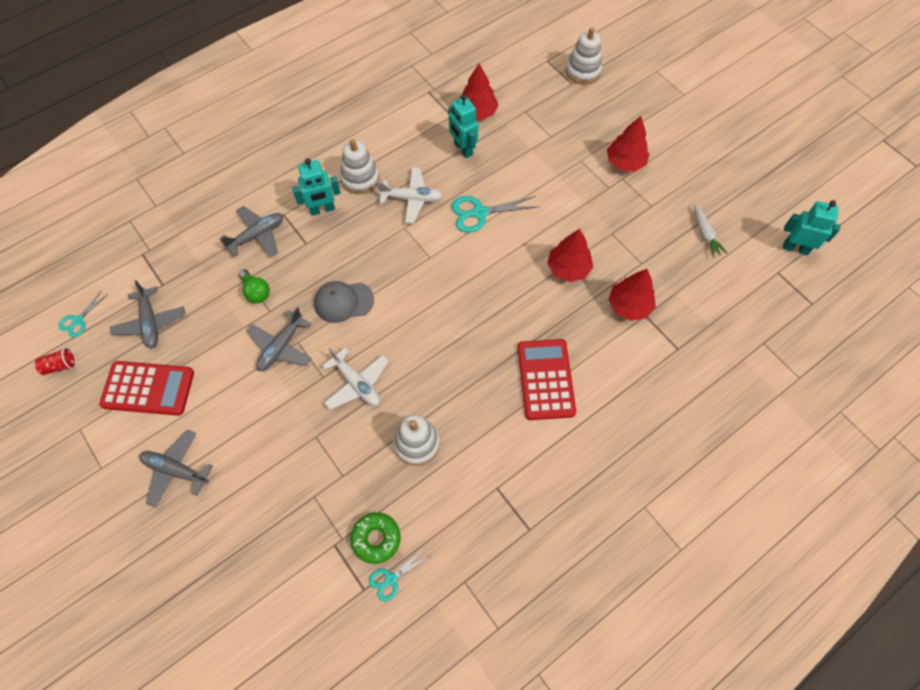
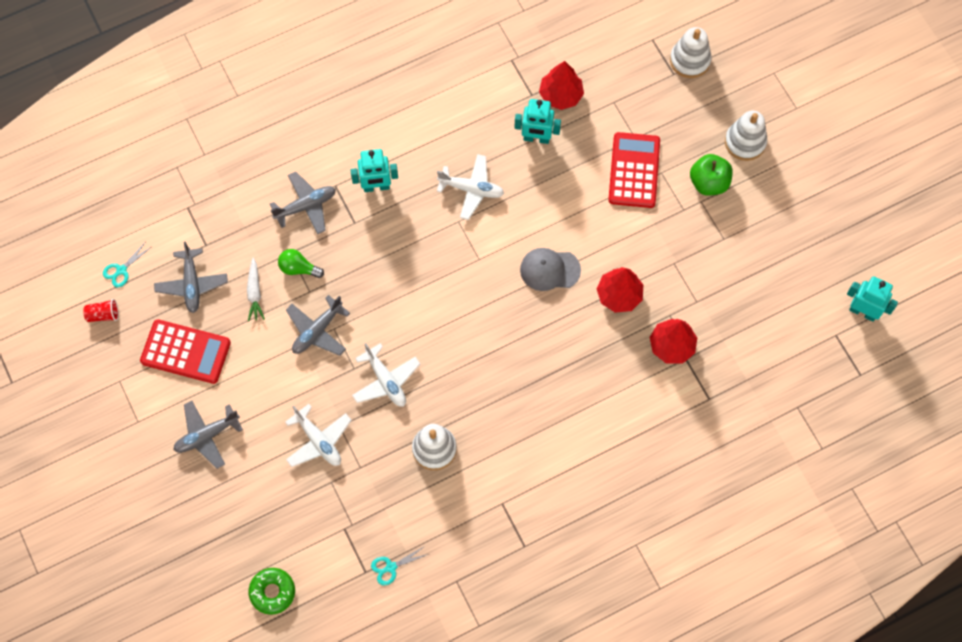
camera: 10 degrees right, 5 degrees up
(176, 470) = (207, 435): grey plane -> grey plane turned 60 degrees counterclockwise
(256, 292) = (298, 268): green light bulb -> green light bulb turned 135 degrees clockwise
(295, 455) = (318, 441): none -> white plane
(343, 302) = (384, 293): grey cap -> grey cap (550, 270)
(360, 178) = (421, 157): white stacking toy -> white stacking toy (745, 142)
(376, 538) = (383, 530): green donut -> green donut (272, 592)
(463, 149) = (536, 138): turquoise robot -> turquoise robot turned 60 degrees counterclockwise
(479, 213) = (539, 217): turquoise scissors -> none
(545, 379) = (570, 407): red calculator -> red calculator (634, 170)
(625, 162) = (709, 182): red tree -> green apple
(705, 234) = (772, 280): white carrot -> white carrot (255, 293)

